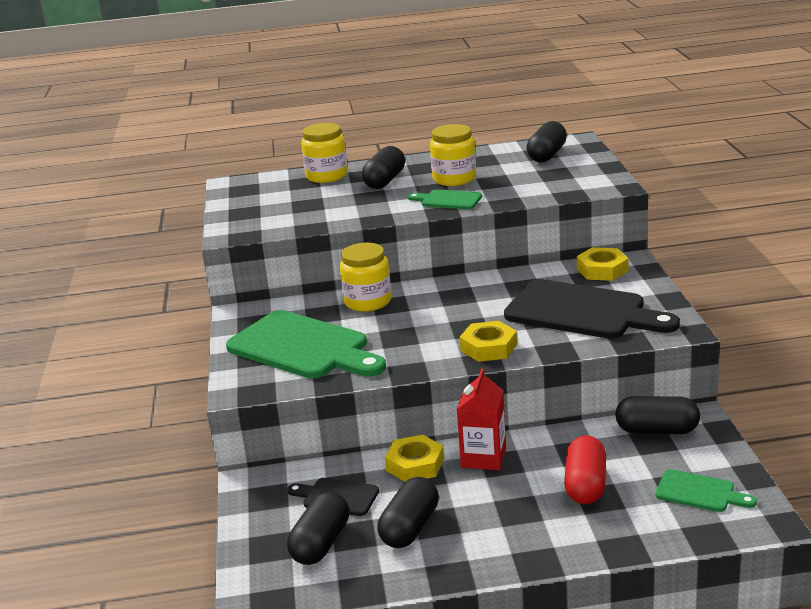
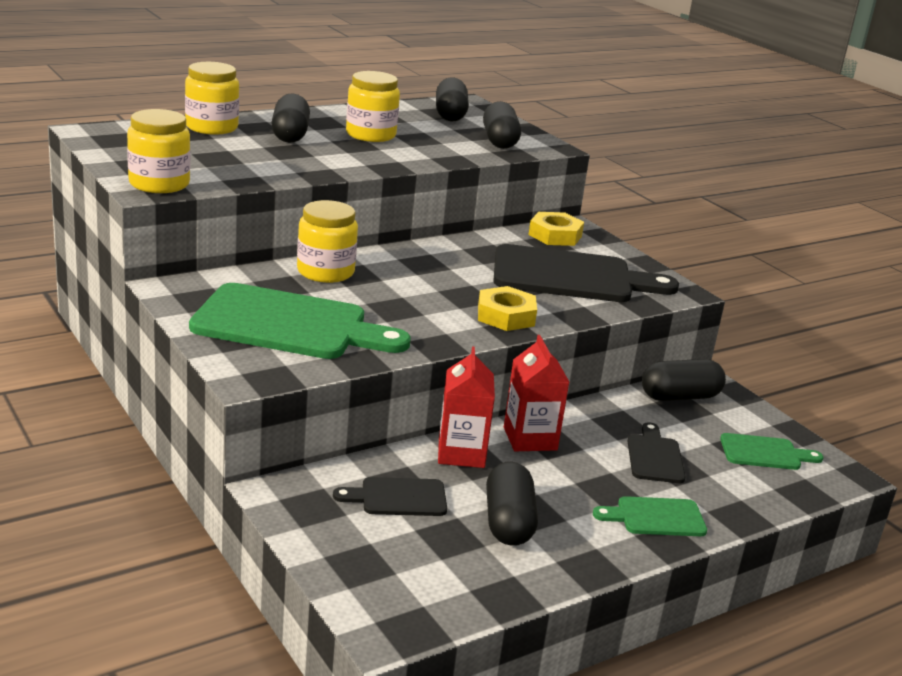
camera: 30 degrees left, 0 degrees up
(243, 229) = (159, 184): none -> yellow jar
(321, 543) = (419, 552): black capsule -> black capsule (499, 141)
(415, 465) = (461, 453): yellow nut -> red carton
(448, 200) = (385, 156): green cutting board -> green cutting board (656, 517)
(585, 485) = (654, 457): red capsule -> black cutting board

